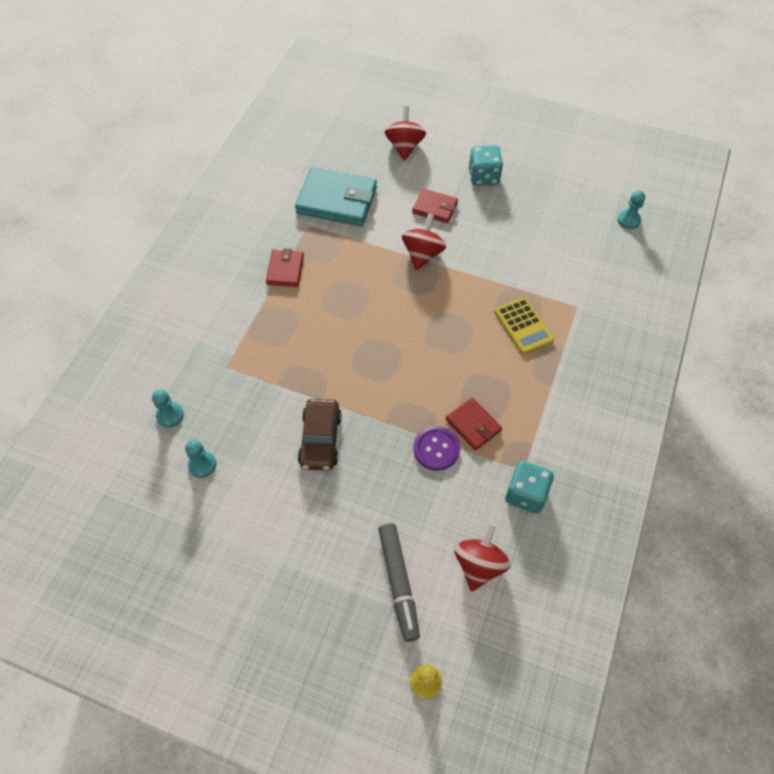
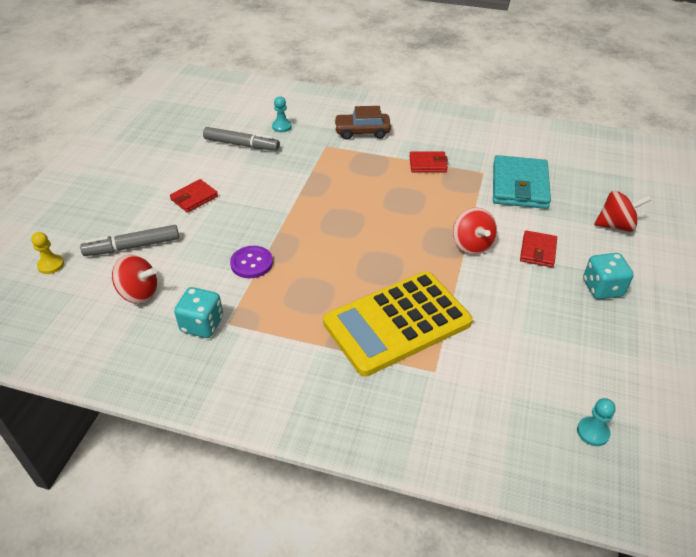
camera: 85 degrees right, 15 degrees down
(202, 464) = (241, 145): turquoise pawn -> grey marker
(320, 439) = (261, 197): brown car -> brown car (362, 132)
(423, 254) = (472, 245): red spinning top -> red spinning top turned 60 degrees clockwise
(473, 425) = (276, 286): red wallet -> red wallet (194, 198)
(523, 326) = (397, 323): yellow calculator -> yellow calculator, size x2.05

